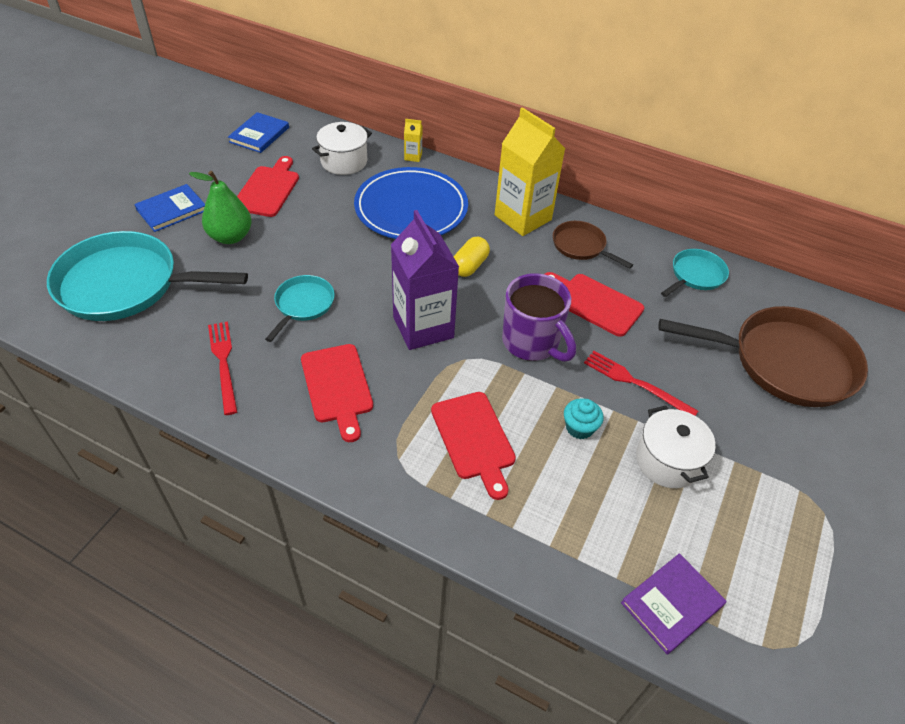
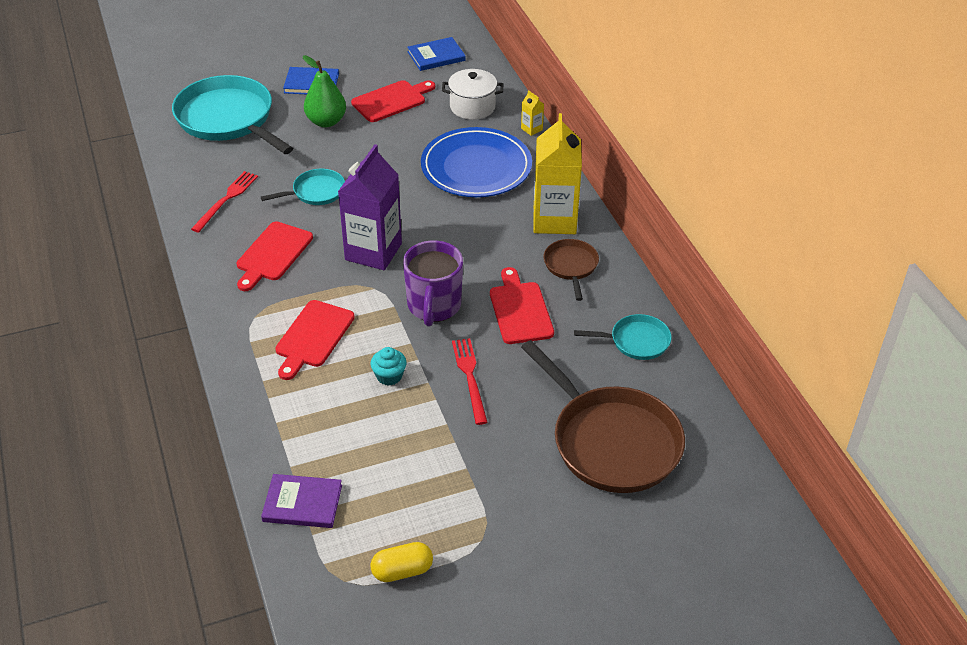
camera: 45 degrees right, 5 degrees down
(469, 266) = (462, 231): yellow capsule -> yellow capsule (402, 571)
(667, 461) = (419, 435): white pot -> none

